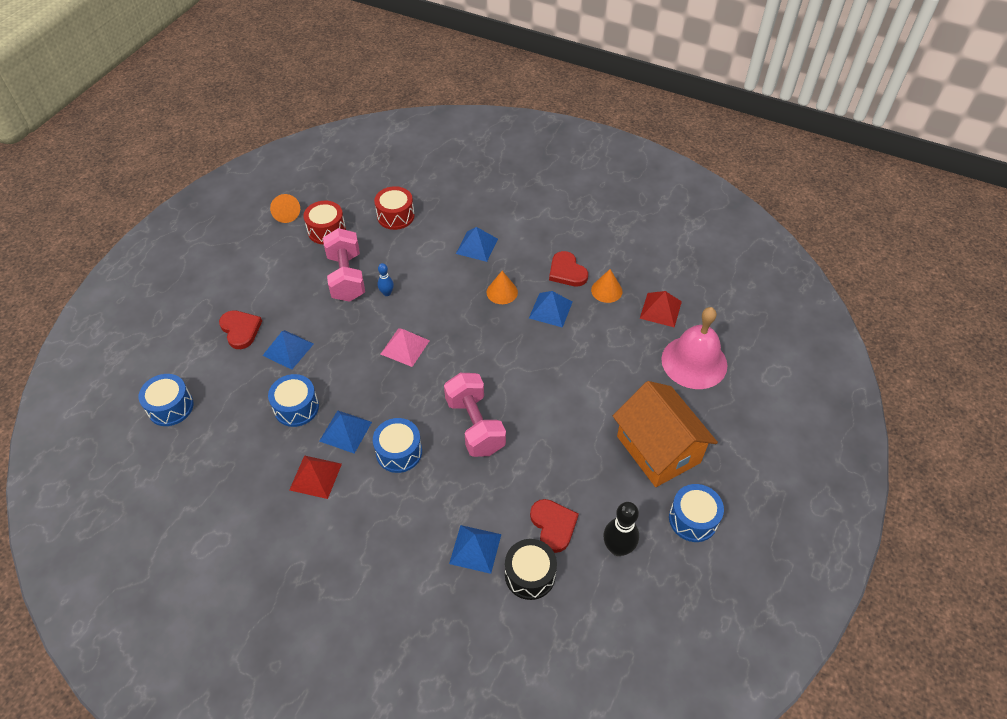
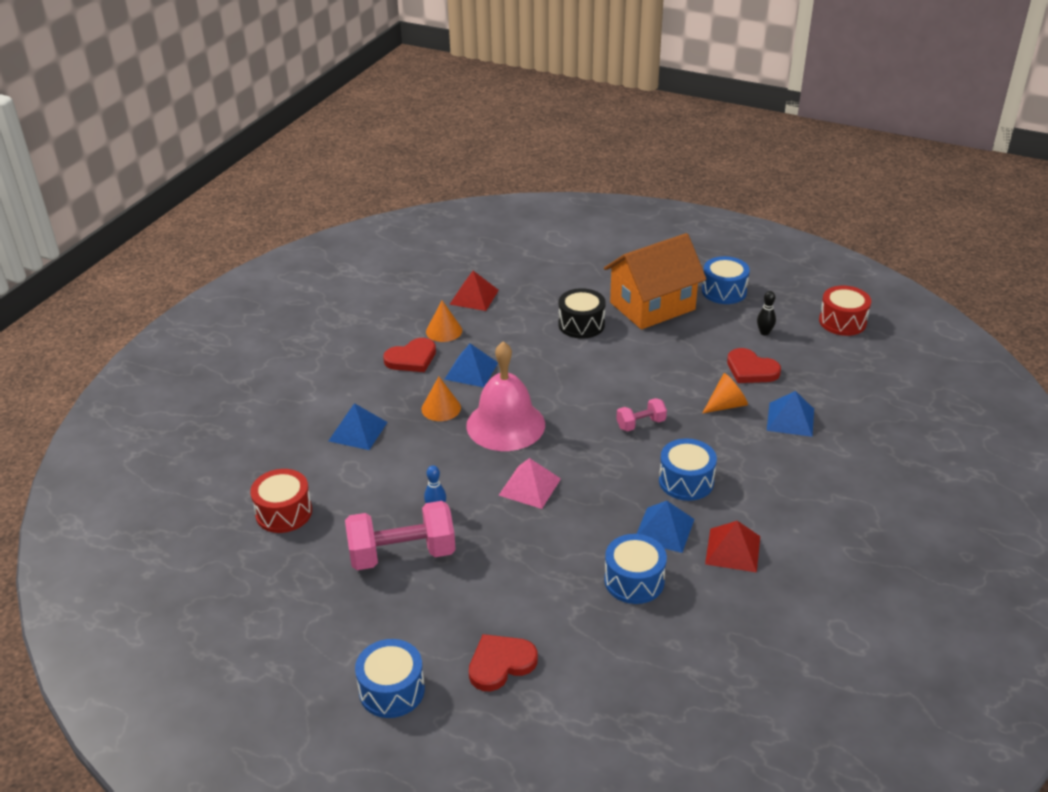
camera: 90 degrees left, 15 degrees down
(170, 407) = (649, 724): blue drum -> blue drum (392, 690)
(286, 214) = (251, 643): orange cone -> orange cone (726, 405)
(288, 349) = (536, 602): blue pyramid -> none
(326, 230) = (300, 587): red drum -> red drum (842, 322)
(475, 425) = (641, 424): pink dumbbell -> pink dumbbell, size x0.51
(530, 575) = (807, 384): black drum -> black drum (581, 324)
(553, 525) = (751, 369): red heart -> red heart turned 120 degrees counterclockwise
(618, 548) = (764, 332): black bowling pin -> black bowling pin, size x0.57
(694, 362) = (544, 280): pink bell -> pink bell (505, 425)

